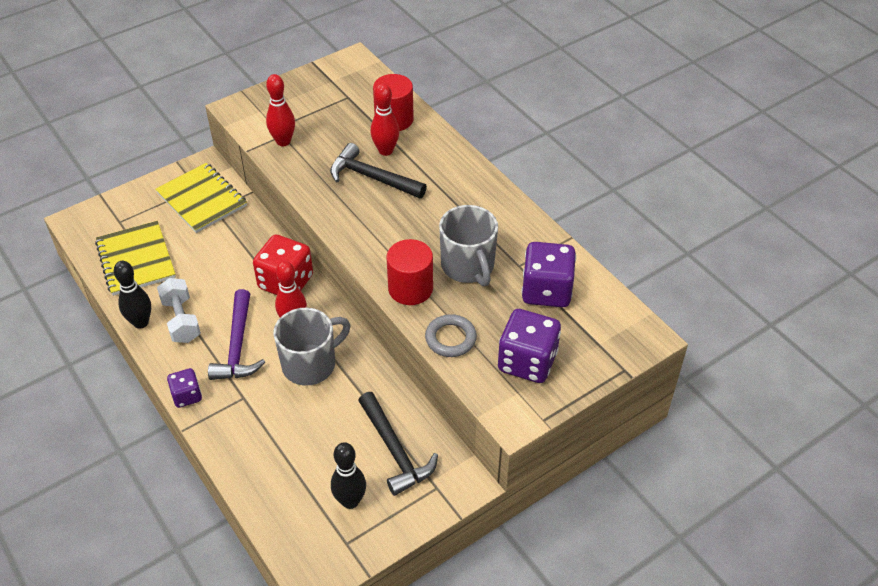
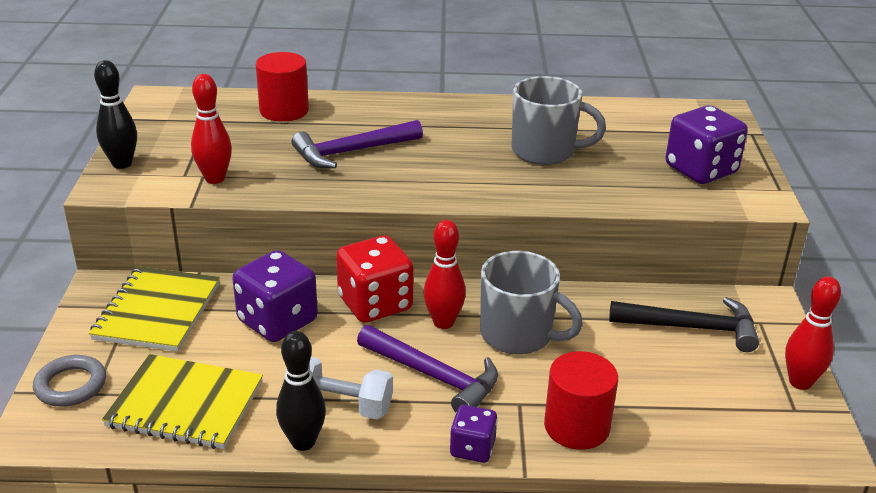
camera: 55 degrees left, 15 degrees down
(202, 199) = (157, 311): yellow notebook -> yellow notebook turned 75 degrees counterclockwise
(310, 364) = (518, 335): grey mug -> grey mug turned 120 degrees clockwise
(350, 501) = (738, 384): black bowling pin -> black bowling pin (122, 164)
(372, 177) = (351, 152): black hammer -> purple hammer
(385, 151) = (323, 131): red bowling pin -> red bowling pin (800, 382)
(410, 288) = (540, 190): red cylinder -> red cylinder (576, 426)
(450, 338) = (632, 194): grey ring -> grey ring (71, 385)
(546, 291) = (620, 129): purple dice -> purple dice (277, 321)

